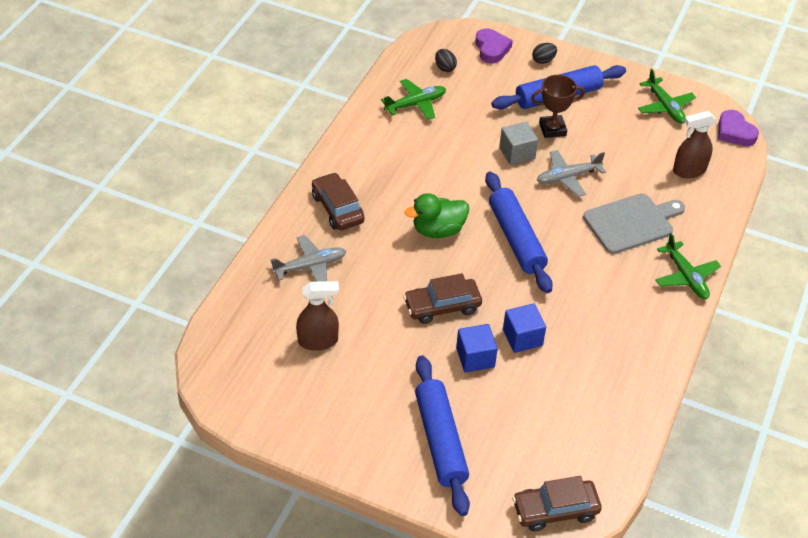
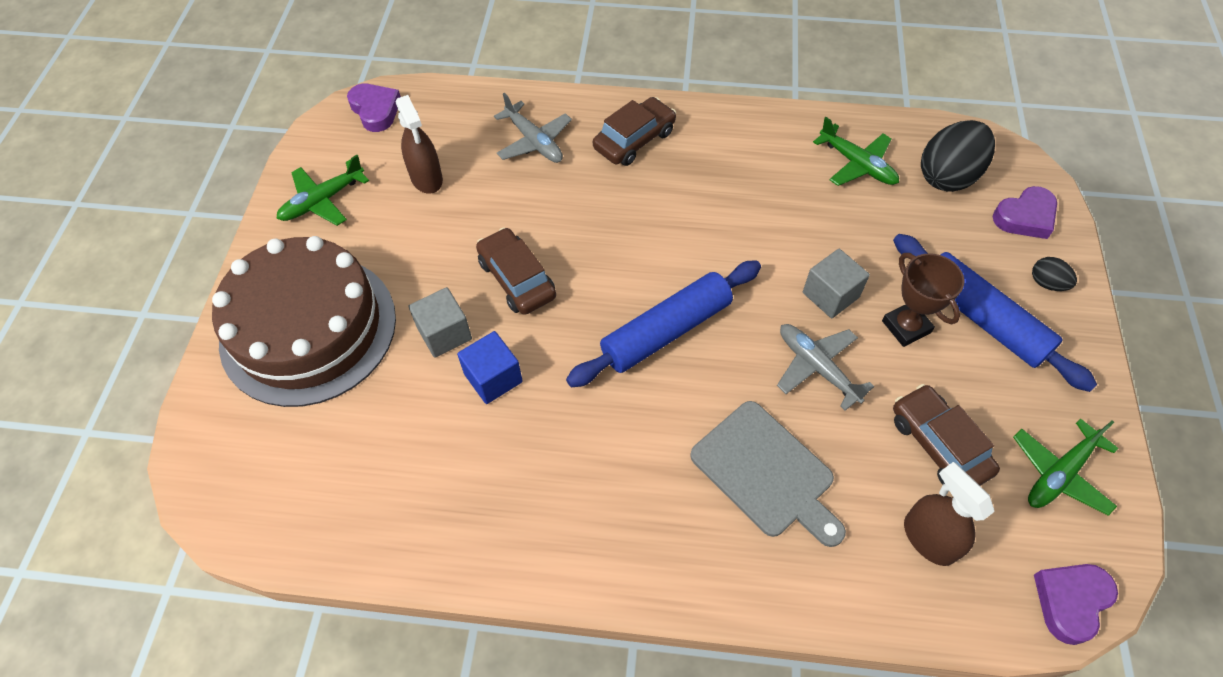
camera: 75 degrees right, 10 degrees up
(221, 362) = (375, 110): none -> purple heart
(438, 230) = (643, 243): green duck -> none
(440, 440) = (308, 328): blue rolling pin -> brown cake
(445, 68) = (947, 176): black egg -> black egg, size x2.10
(475, 358) = (444, 333): blue cube -> grey cube
(555, 510) = (220, 478): brown car -> brown car (938, 444)
(686, 277) = (686, 574): green plane -> green plane (322, 201)

